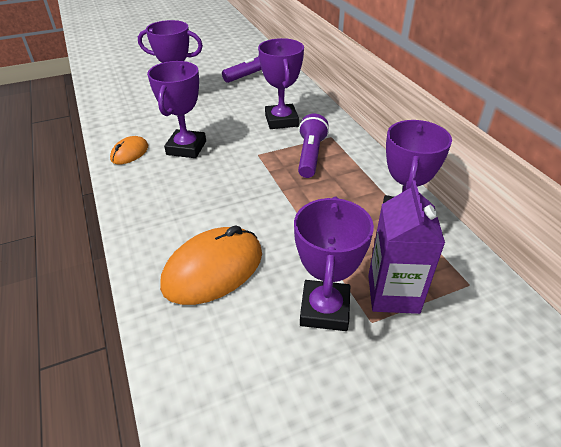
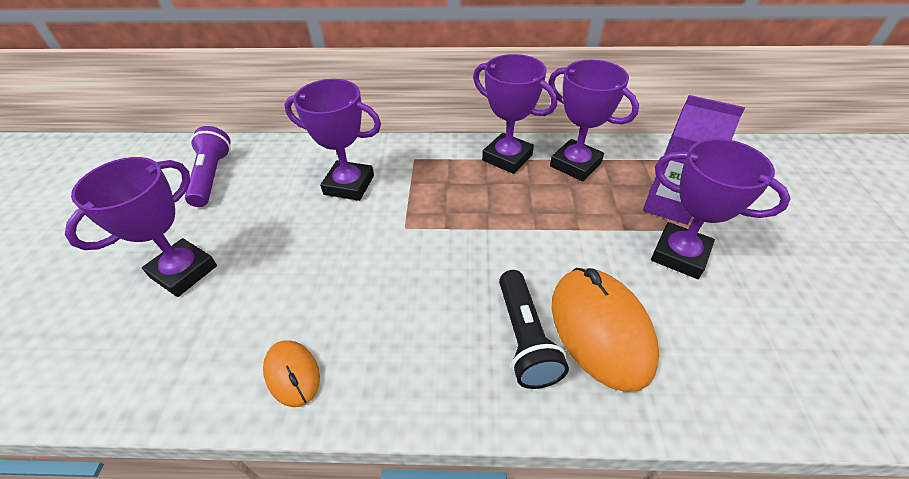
camera: 65 degrees left, 5 degrees up
(186, 148) = (335, 296): purple trophy -> purple trophy (507, 158)
(188, 232) = (524, 338): none -> black flashlight
(311, 155) = (439, 185): purple flashlight -> none

